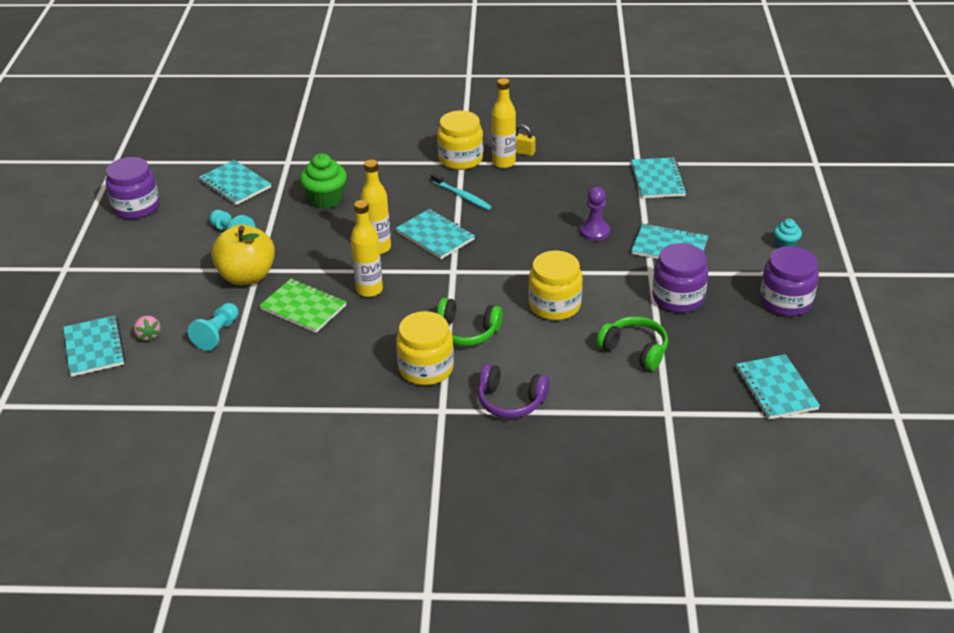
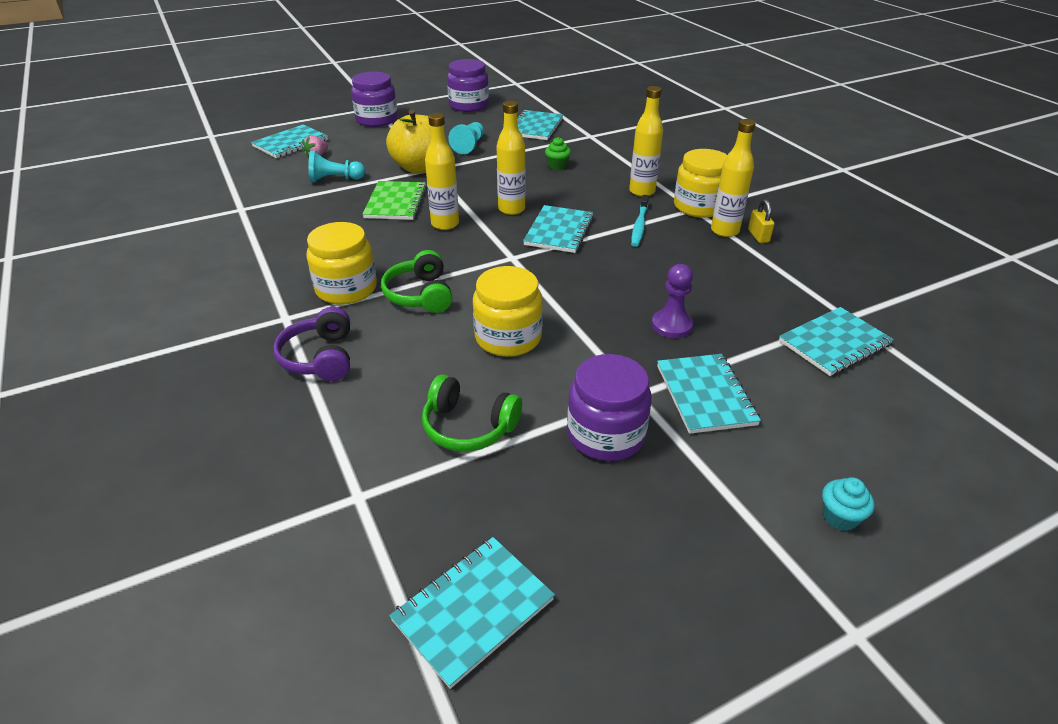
camera: 60 degrees right, 0 degrees up
(326, 199) = (557, 166): green cupcake -> green cupcake, size x0.56
(413, 174) = (642, 191): none -> yellow bottle
(634, 350) = (468, 427): green headphones -> green headphones turned 105 degrees clockwise
(785, 301) = (698, 559): purple jar -> purple jar (377, 120)

